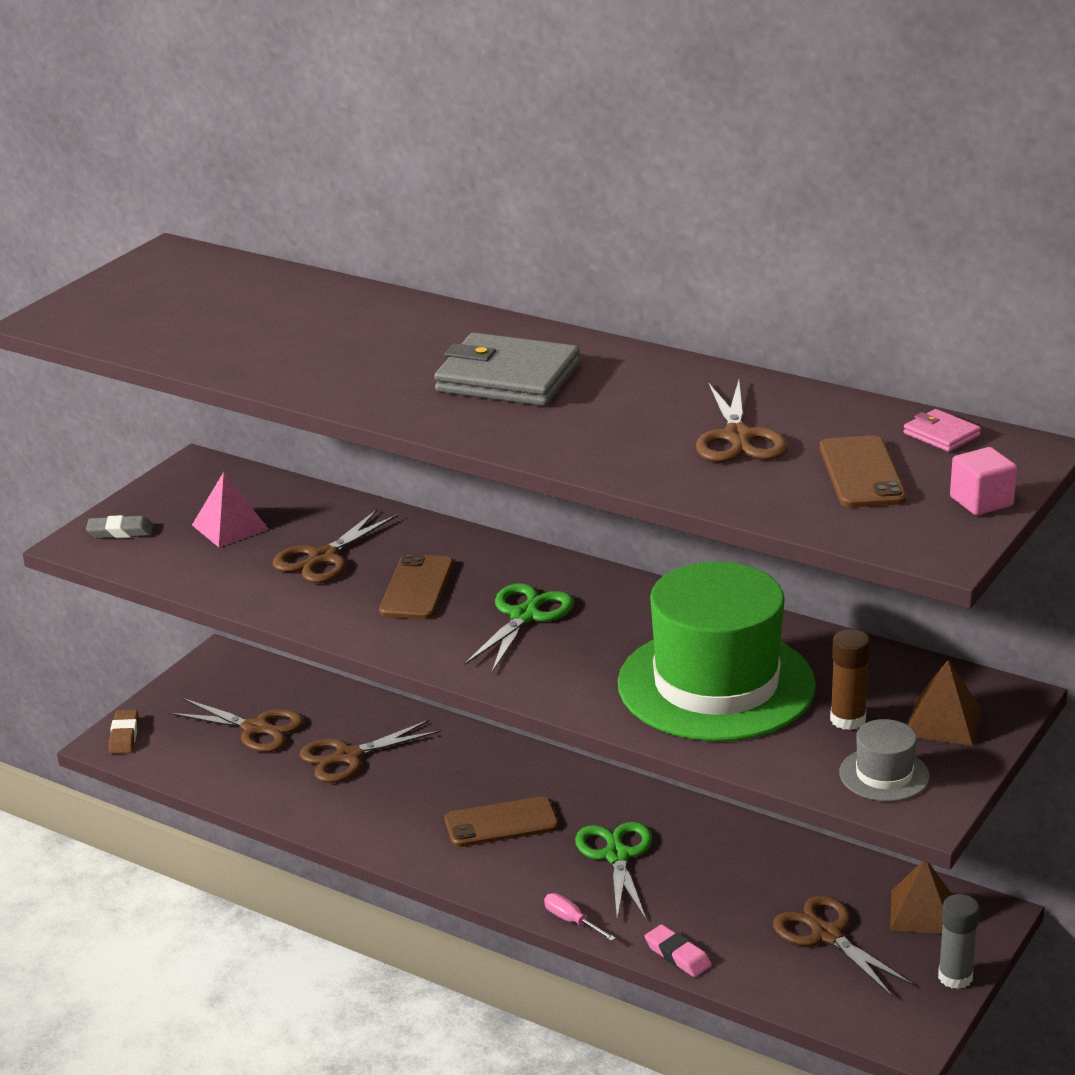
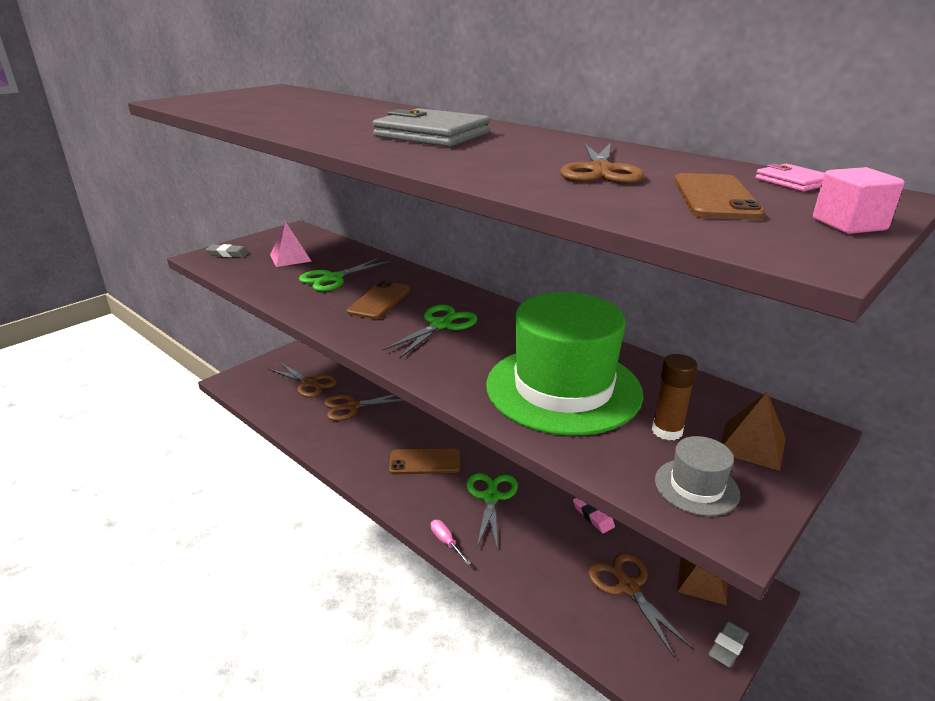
camera: 10 degrees right, 0 degrees up
(124, 736) = (238, 377): brown eraser -> none
(324, 558) = (333, 278): brown scissors -> green scissors
(677, 955) = (513, 585): pink eraser -> pink eraser (593, 516)
(955, 977) = (727, 647): grey glue stick -> grey eraser

